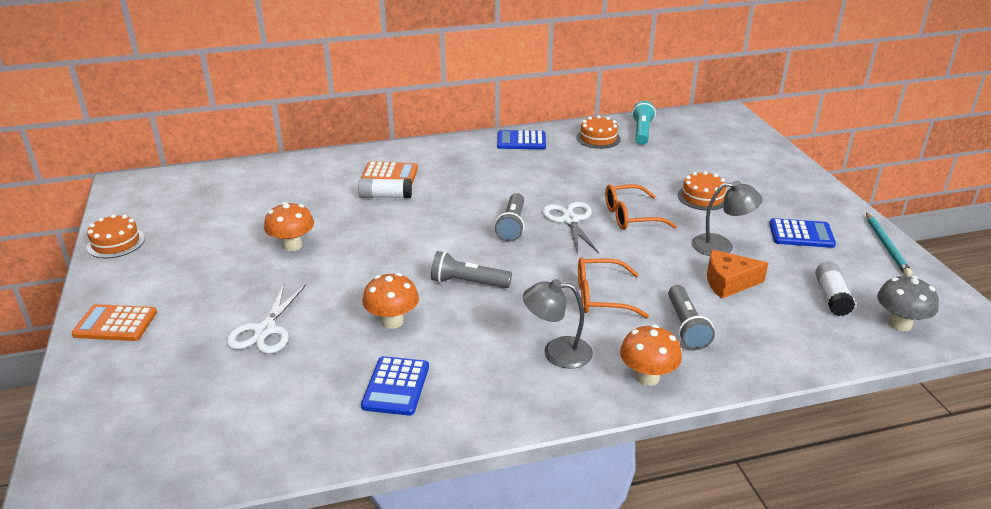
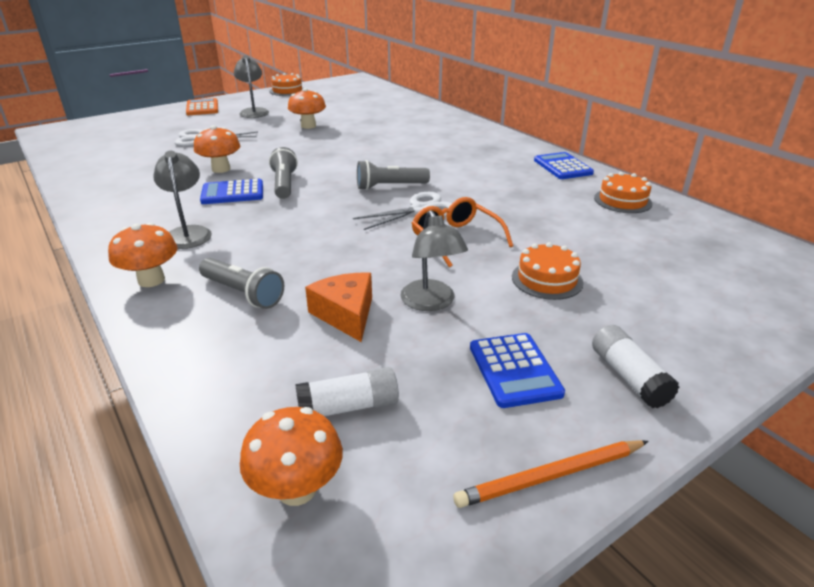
camera: 70 degrees right, 0 degrees up
(187, 280) = (253, 111): none -> grey lamp
(385, 196) = (400, 137): white glue stick -> white glue stick (628, 377)
(390, 174) = (438, 132): orange calculator -> none
(396, 386) = (140, 183): blue calculator -> blue calculator (232, 193)
(601, 297) = (284, 242): orange glasses -> none
(642, 132) = (678, 223): turquoise flashlight -> none
(686, 327) = (243, 293): grey flashlight -> grey flashlight turned 120 degrees counterclockwise
(886, 246) = (551, 476): turquoise pencil -> orange pencil
(899, 324) = (297, 489): grey mushroom -> orange mushroom

